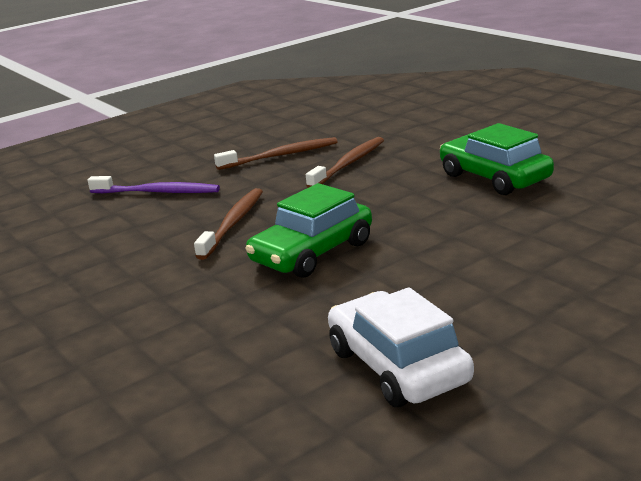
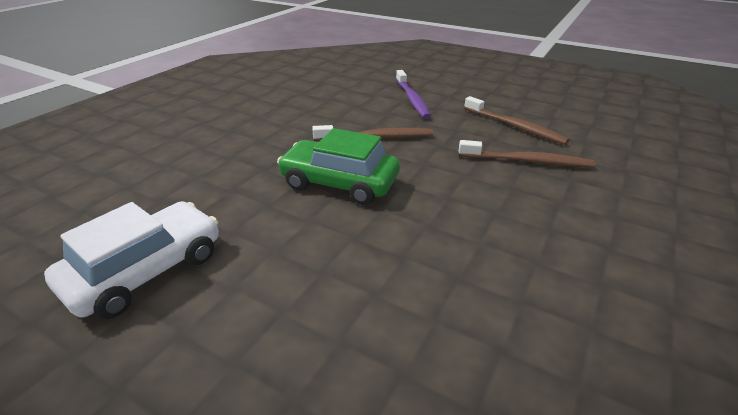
camera: 65 degrees right, 10 degrees up
(494, 177) = (575, 263): green car -> none

